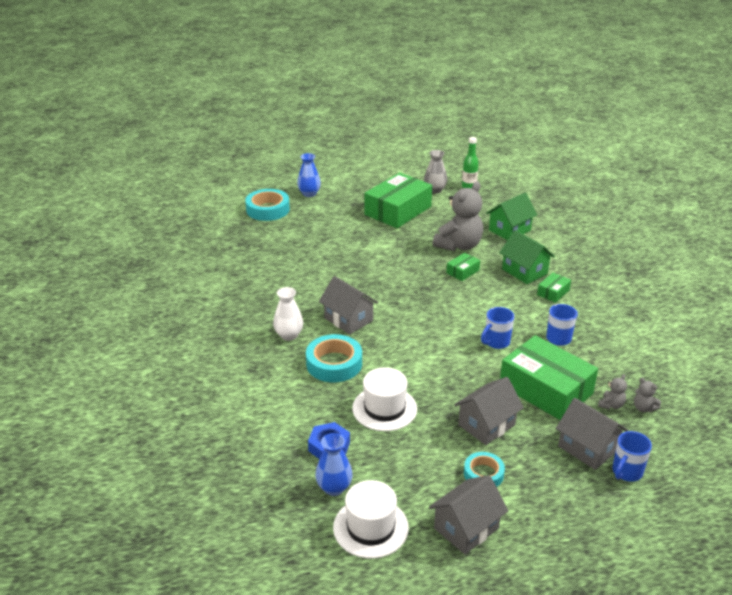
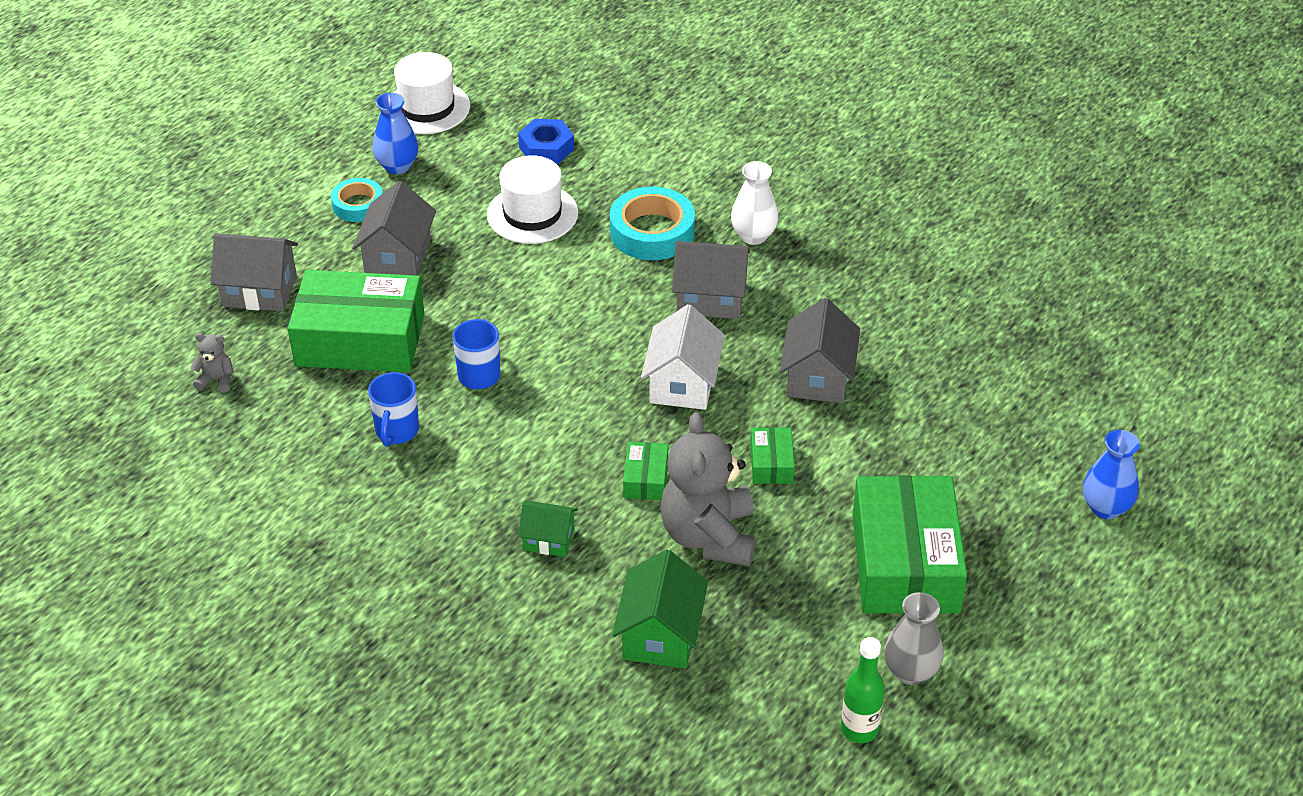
camera: 140 degrees right, 10 degrees up
(268, 209) = (1108, 425): turquoise tape -> none
(334, 488) = (497, 118): blue vase -> blue vase (397, 166)
(406, 294) = (683, 383): none -> white house
(466, 528) = (335, 151): grey house -> grey house (818, 377)
(524, 271) = (548, 539): green house -> green house, size x0.62
(553, 292) = (468, 518): green box -> green box (771, 463)
(611, 405) = (261, 362): grey teddy bear -> none
(626, 472) = (199, 286): blue mug -> none

